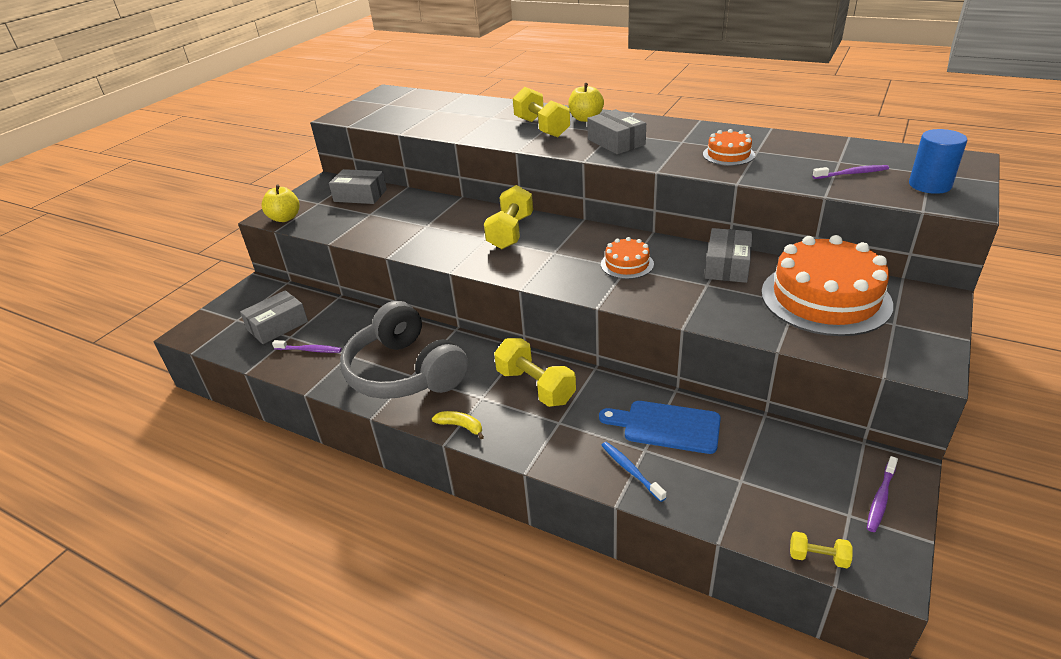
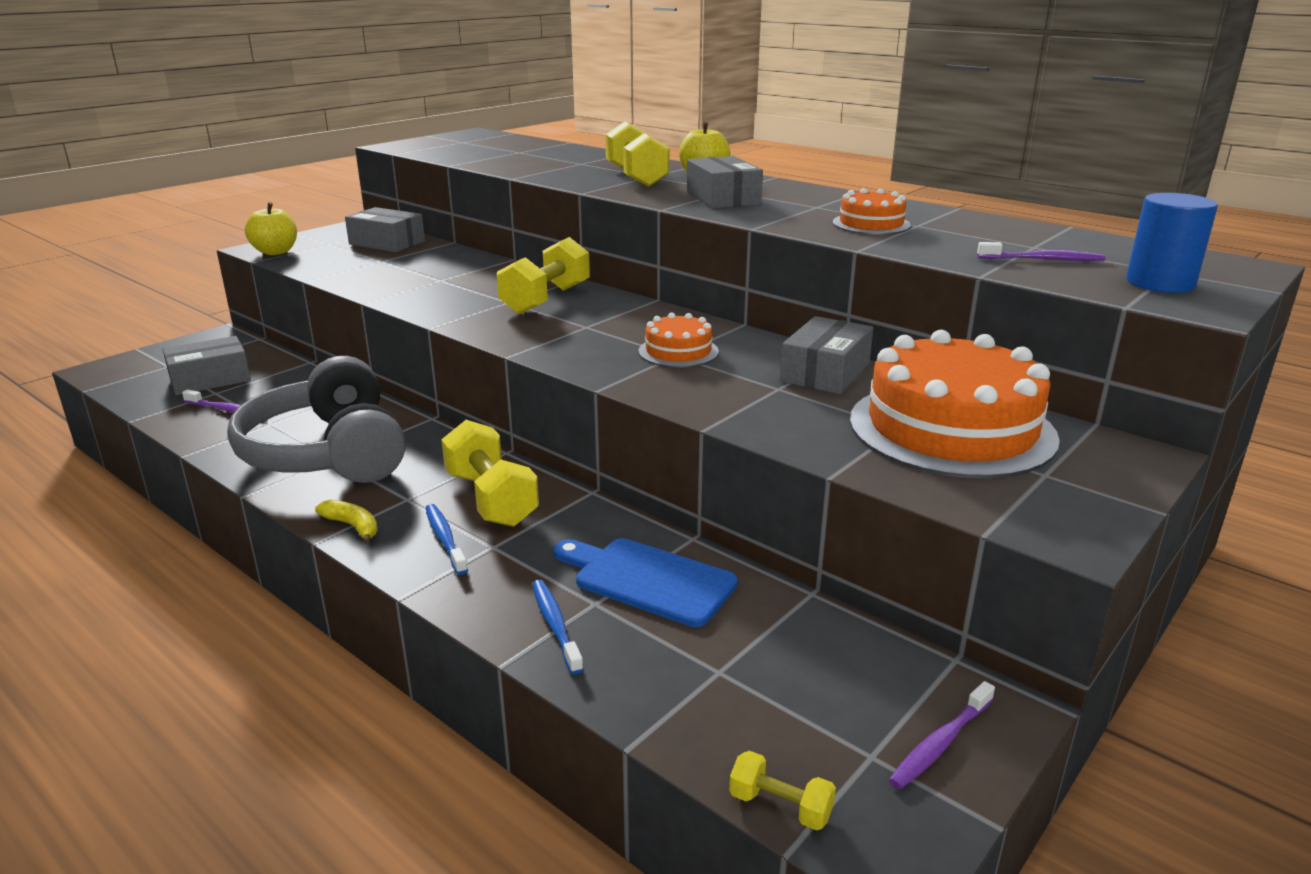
camera: 10 degrees right, 10 degrees down
(525, 423) = (445, 539): none -> blue toothbrush

